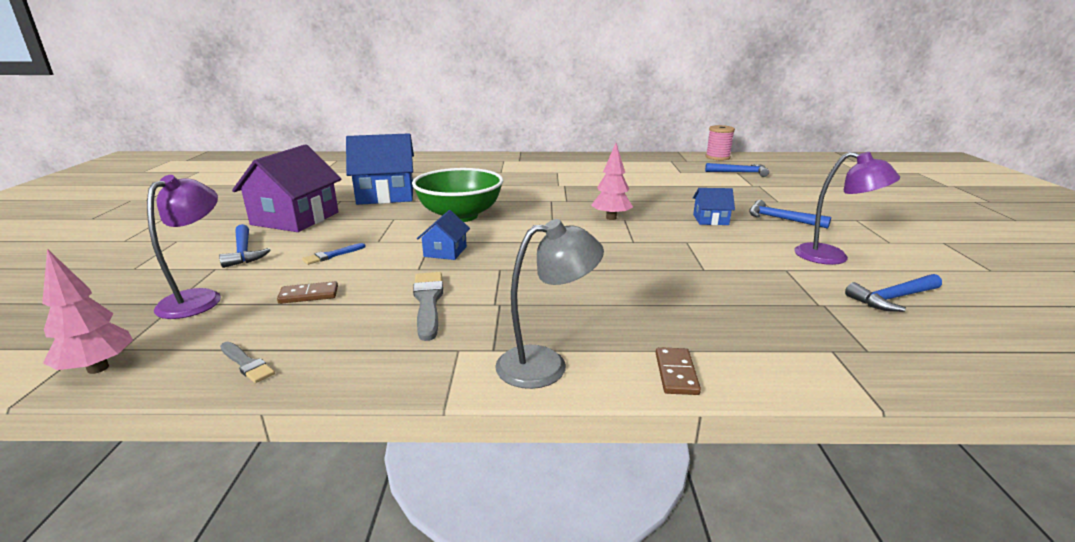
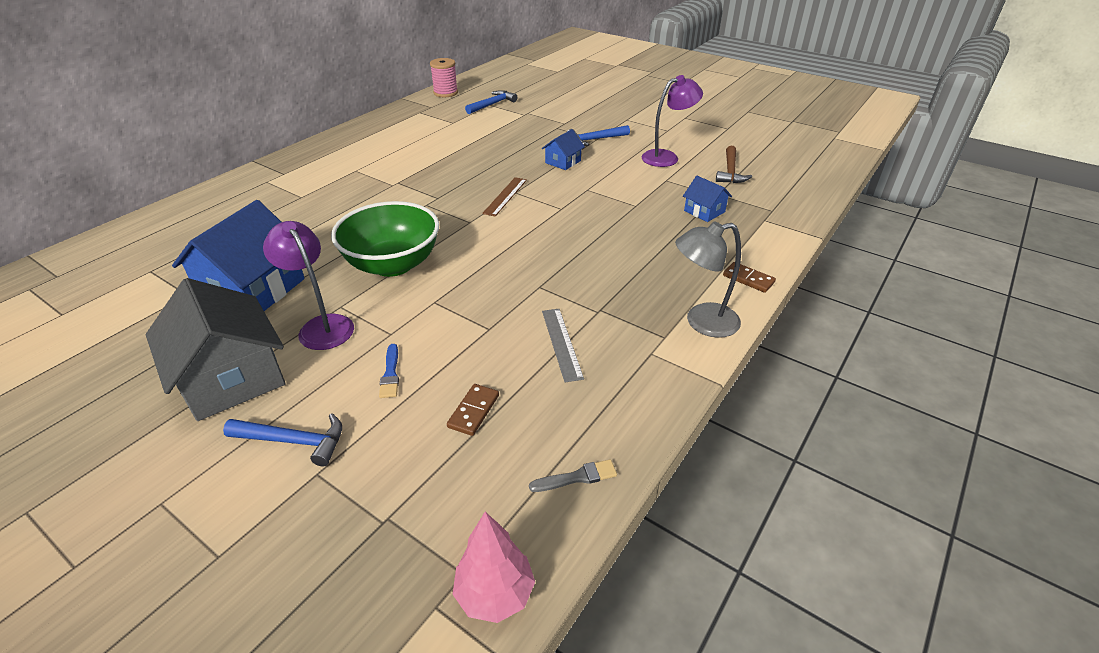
camera: 55 degrees left, 15 degrees up
(199, 298) = (395, 496): purple lamp -> purple lamp (321, 326)
(295, 218) = (231, 377): purple house -> grey house
(428, 302) = (561, 343): grey brush -> grey ruler
(445, 251) = (469, 302): blue house -> blue house (704, 211)
(546, 364) = (702, 322): grey lamp -> grey lamp turned 120 degrees counterclockwise
(611, 218) = (505, 196): pink tree -> brown ruler
(892, 298) = (730, 171): blue hammer -> brown hammer

